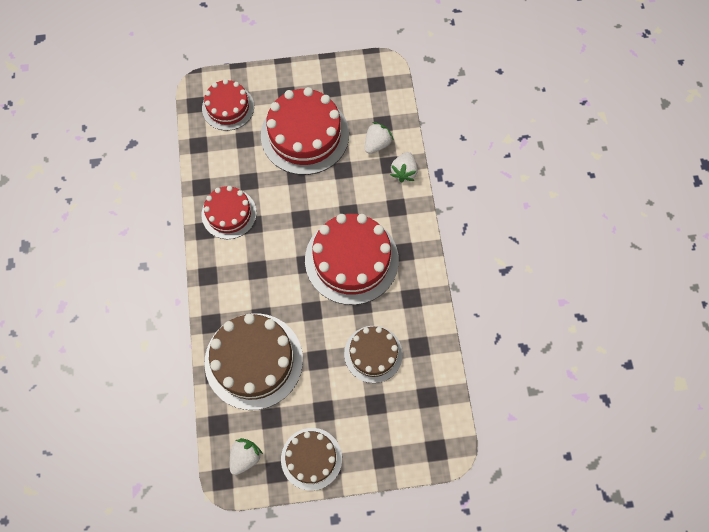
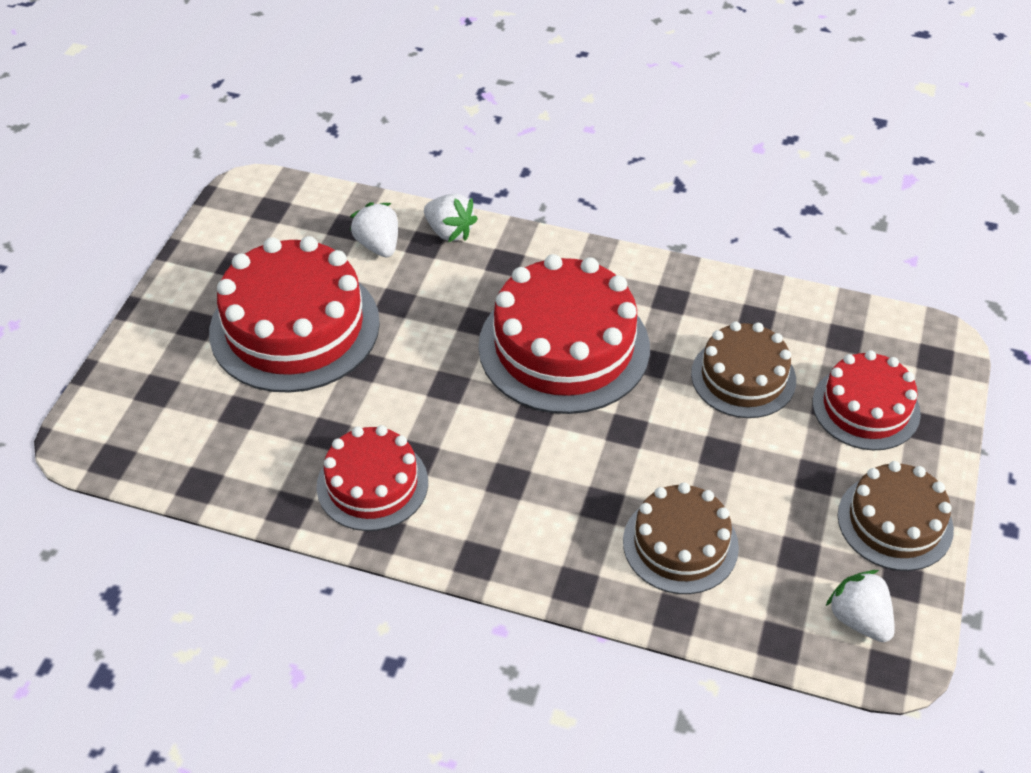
camera: 65 degrees left, 20 degrees down
(228, 107) = (157, 413): red cake -> red cake (866, 408)
(253, 361) = (680, 544): brown cake -> brown cake, size x0.60

